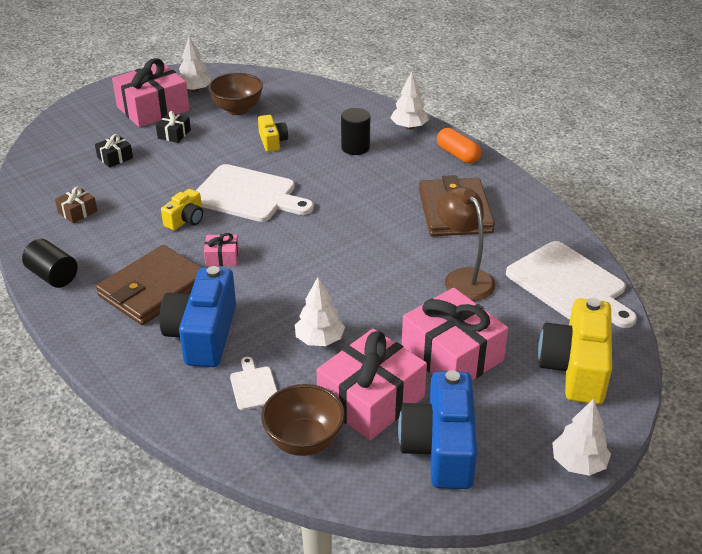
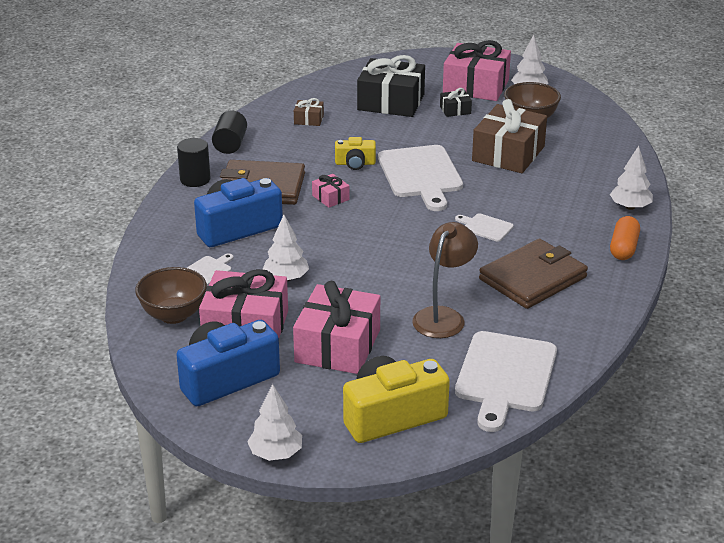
camera: 55 degrees right, 5 degrees down
(115, 158) = (391, 102): black gift -> black gift, size x2.22
(272, 141) = (508, 154): yellow camera -> brown gift
(355, 147) = (557, 194): black cylinder -> black cylinder (195, 179)
(362, 200) = (485, 227): none -> white cutting board

